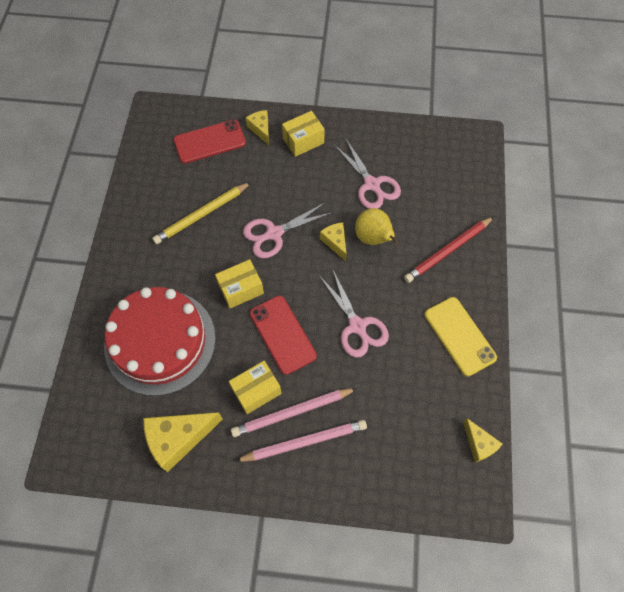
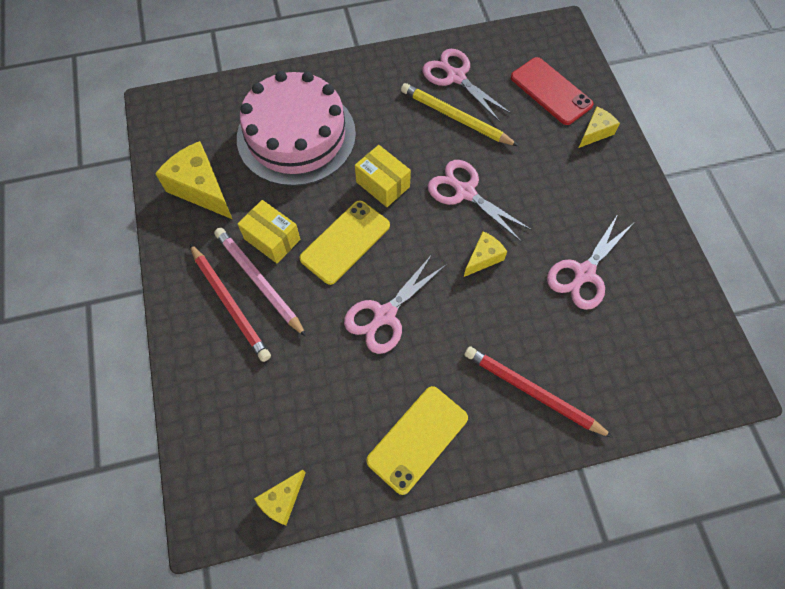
camera: 70 degrees right, 0 degrees up
(160, 341) = (296, 135): red cake -> pink cake
(161, 200) = (455, 77): none -> pink scissors
(282, 334) = (345, 242): red phone -> yellow phone
(303, 141) = (605, 180): yellow box -> none
(304, 442) = (230, 304): pink pencil -> red pencil
(373, 238) = (509, 298): yellow pear -> none

